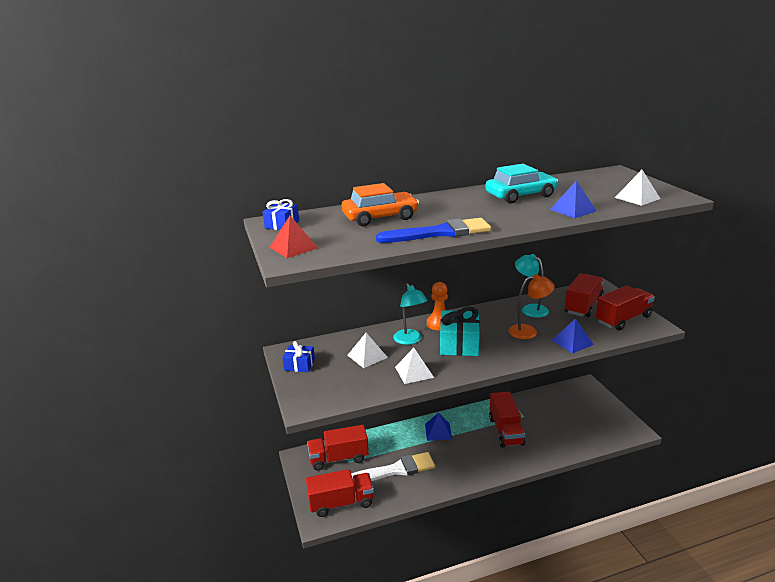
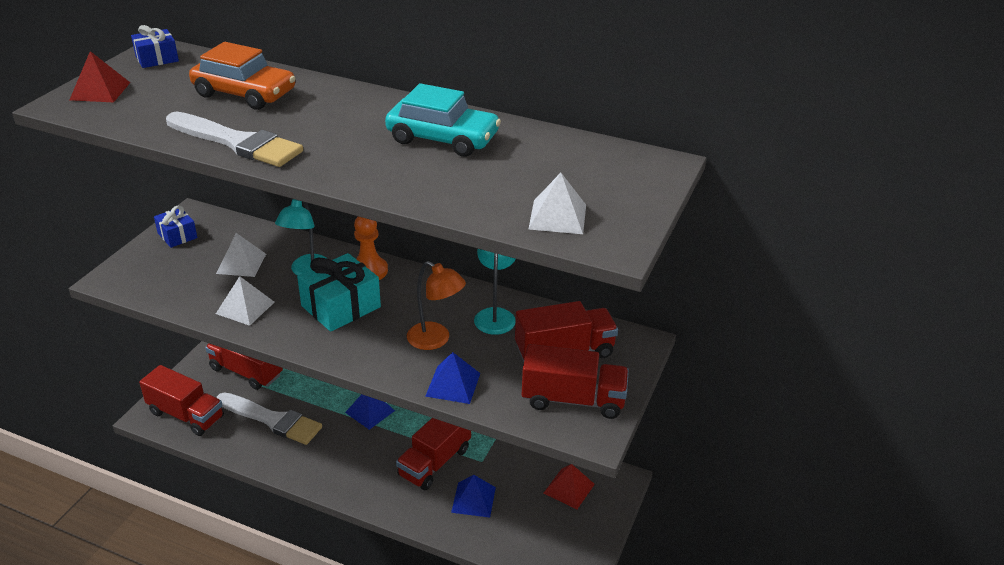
camera: 40 degrees right, 10 degrees up
(440, 233) = (237, 142): blue brush -> white brush
(573, 210) = (435, 190): blue pyramid -> blue pyramid (473, 499)
(574, 401) = (569, 488): none -> red pyramid

